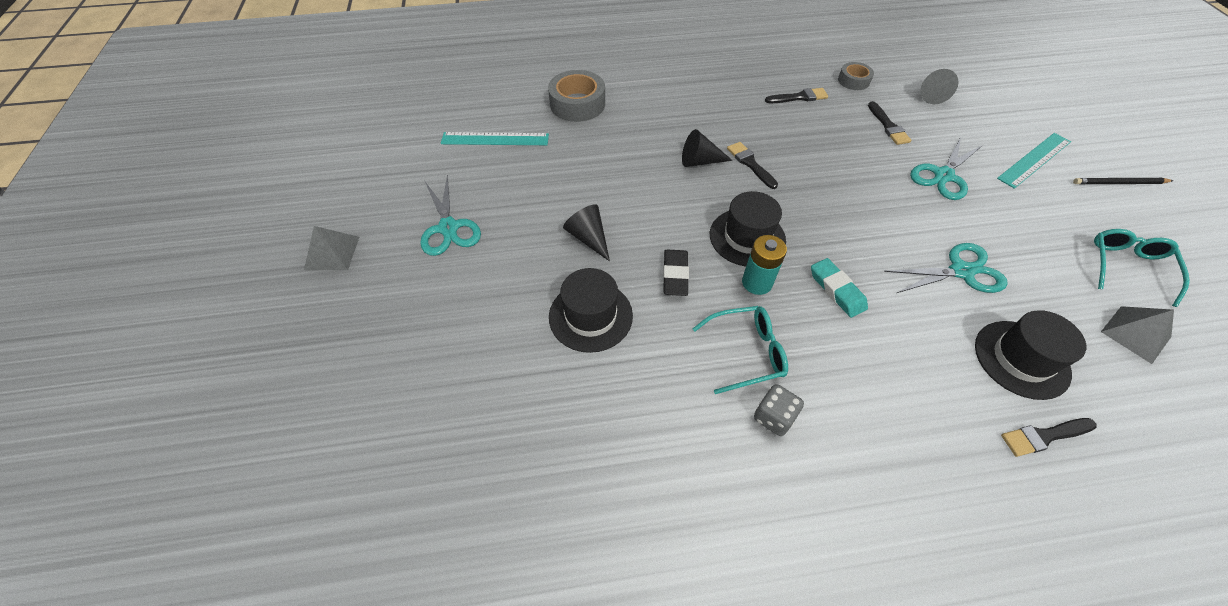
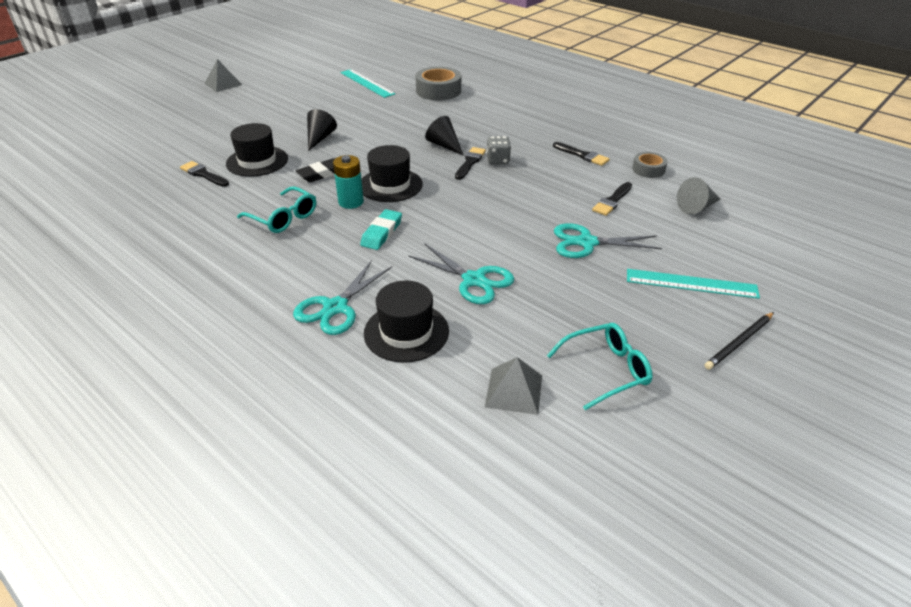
camera: 50 degrees right, 15 degrees down
(448, 228) = (277, 101): turquoise scissors -> turquoise scissors (335, 307)
(773, 417) = (239, 243): grey dice -> grey dice (498, 160)
(1044, 436) = (333, 360): black brush -> black brush (203, 174)
(1119, 183) = (739, 342): black pencil -> black pencil turned 90 degrees counterclockwise

